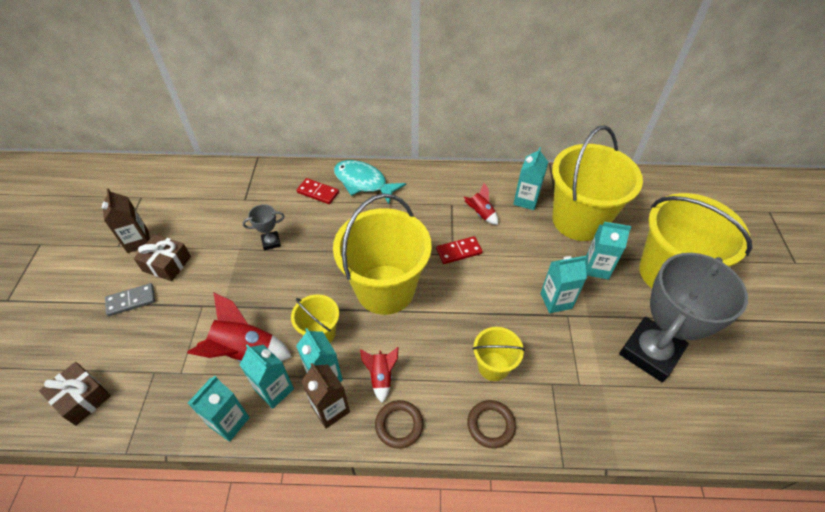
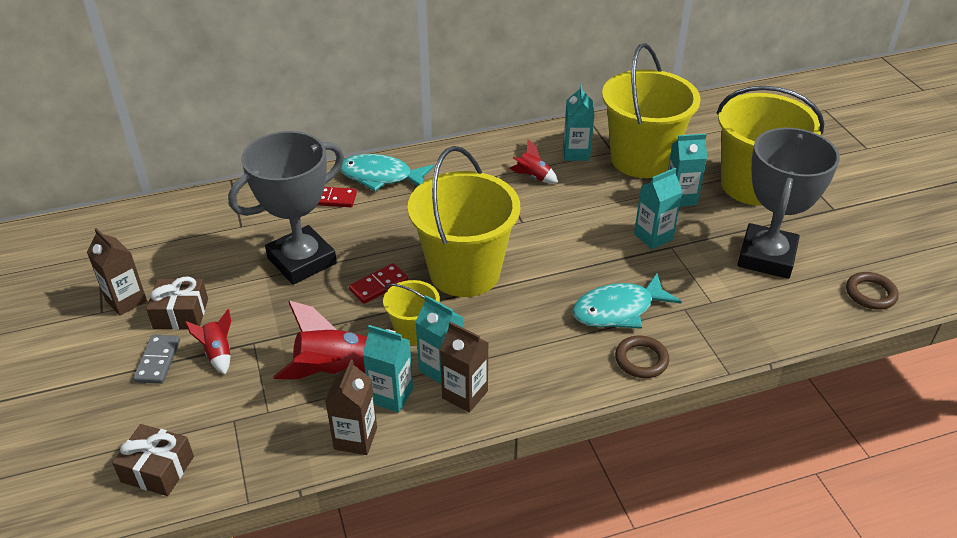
camera: 20 degrees left, 10 degrees down
(131, 301) = (158, 361): grey domino -> grey domino turned 45 degrees counterclockwise
(229, 422) = (355, 438): turquoise carton -> brown carton
(271, 242) = (302, 260): grey trophy -> grey trophy, size x2.41
(381, 377) = (504, 351): red rocket -> red rocket (218, 353)
(399, 425) = (547, 387): brown ring -> brown ring (870, 294)
(459, 251) = (528, 217): red domino -> red domino (379, 285)
(493, 366) = (618, 310): yellow bucket -> turquoise fish

